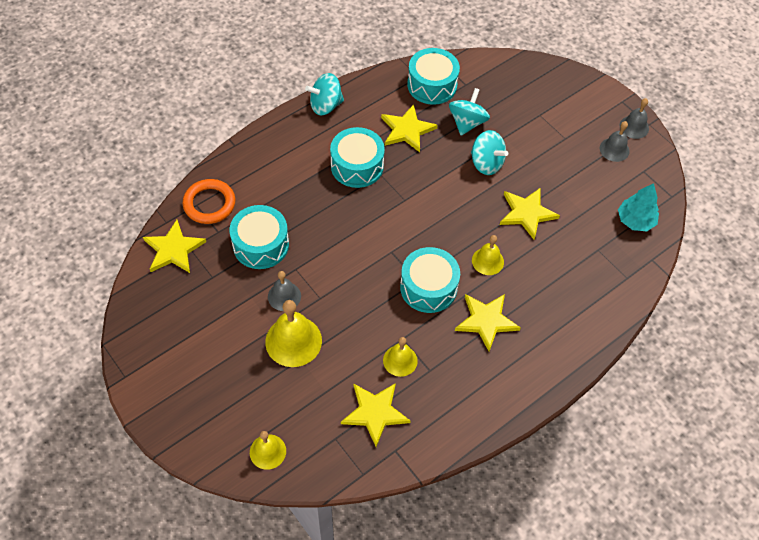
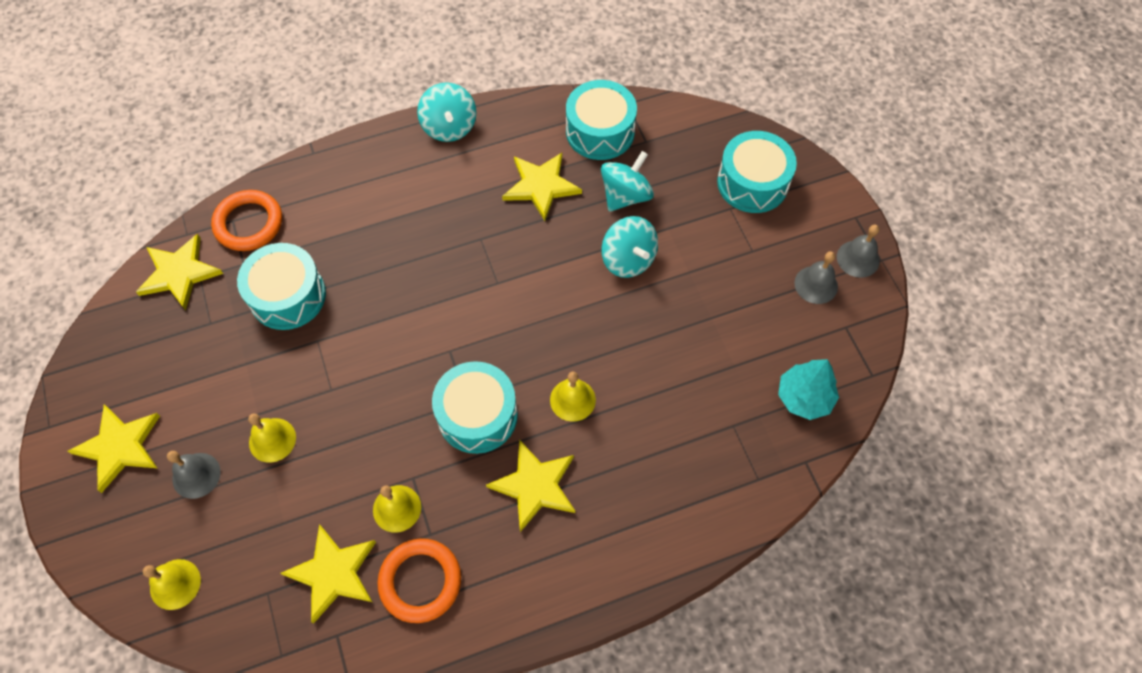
camera: 20 degrees right, 5 degrees up
(284, 296) = (287, 374): grey bell -> grey bell (196, 475)
(293, 341) = (272, 440): yellow bell -> yellow bell, size x0.61
(325, 105) = (449, 127): turquoise spinning top -> turquoise spinning top turned 105 degrees counterclockwise
(357, 166) = (455, 219): turquoise drum -> turquoise drum (752, 183)
(436, 401) = (420, 581): none -> orange ring
(527, 213) = (654, 346): yellow star -> yellow star (119, 447)

